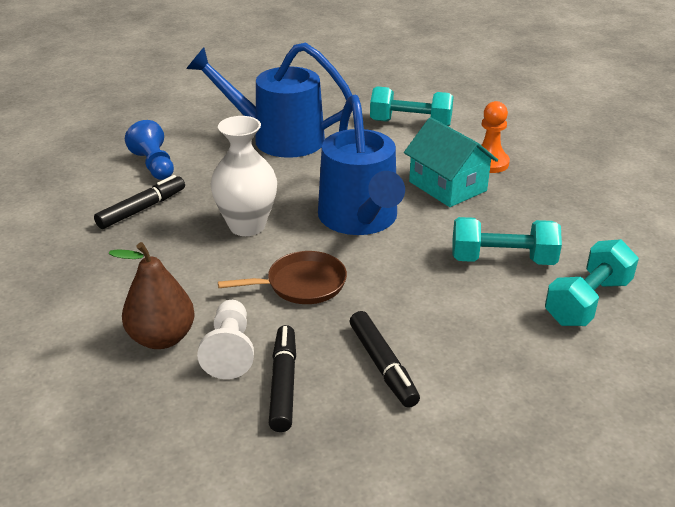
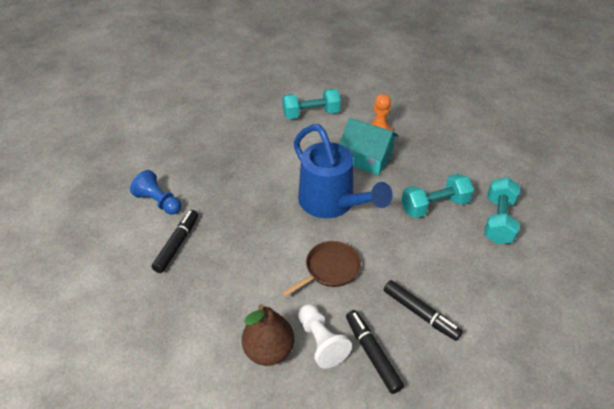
camera: 25 degrees left, 10 degrees up
(247, 226) = (262, 233): white vase -> none
(277, 138) = (232, 152): blue watering can -> none

